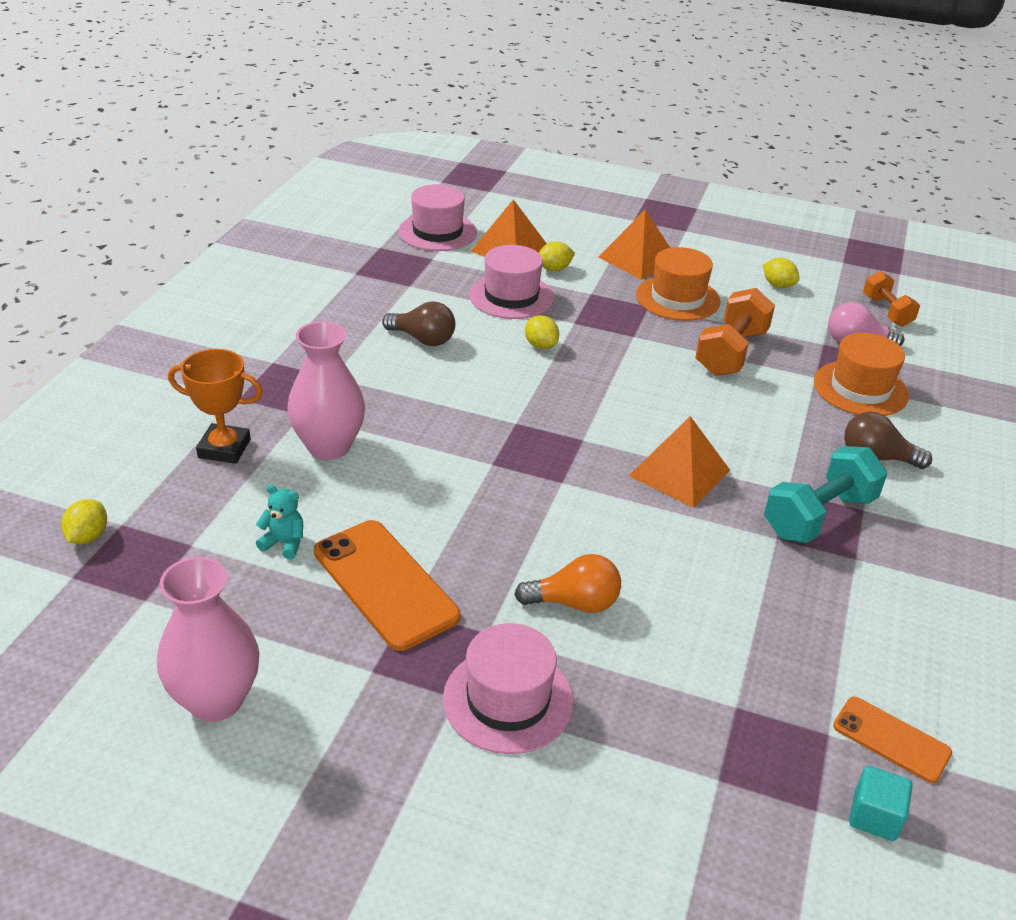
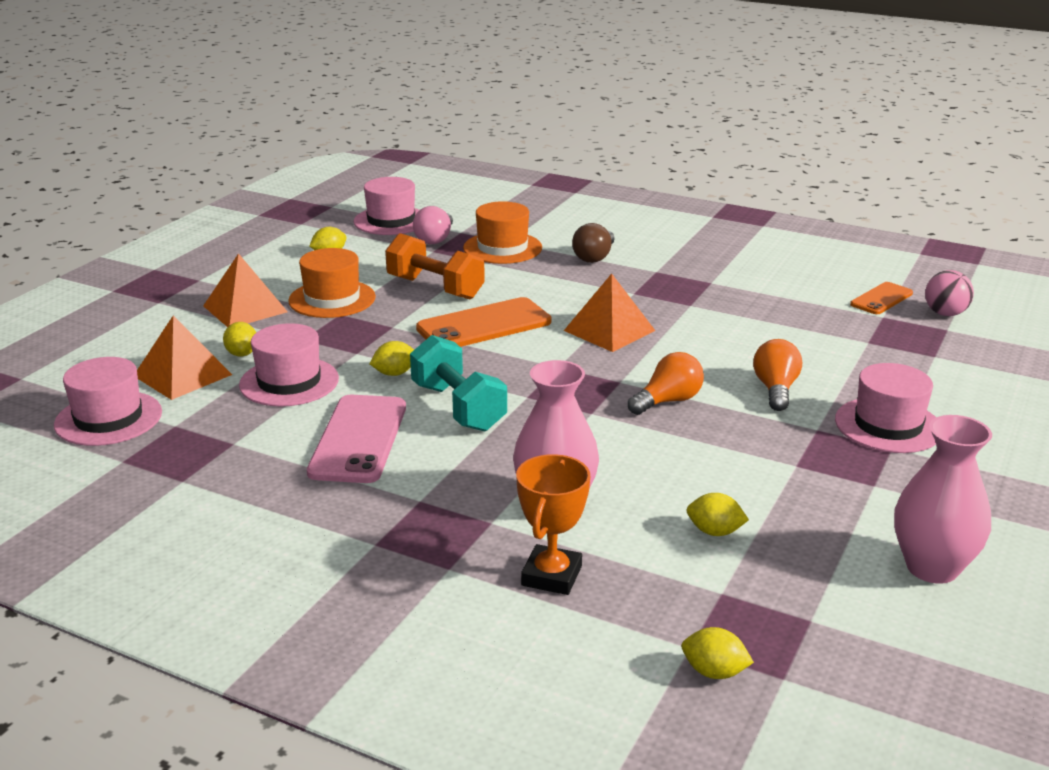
camera: 80 degrees left, 10 degrees down
(284, 543) = (715, 532): turquoise teddy bear -> yellow lemon
(385, 584) = (766, 475): orange phone -> orange phone (484, 325)
(423, 339) = (359, 439): brown light bulb -> pink phone
(527, 516) = (668, 401): none -> orange light bulb
(819, 516) = (664, 287): turquoise dumbbell -> turquoise dumbbell (458, 407)
(874, 816) = (945, 313): turquoise cube -> pink ball
(887, 311) = (391, 221): orange dumbbell -> pink hat

